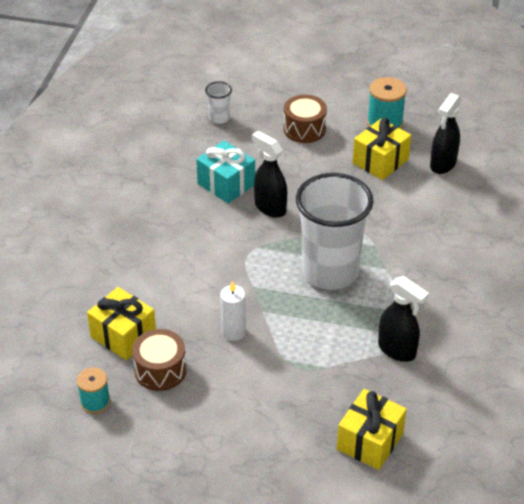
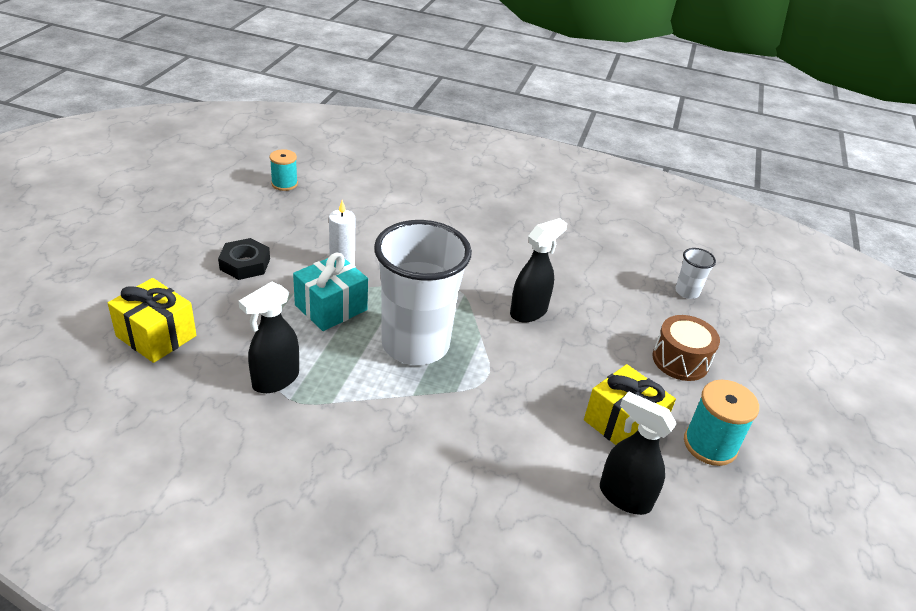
camera: 90 degrees right, 5 degrees down
(123, 335) = (357, 203): yellow gift -> none
(160, 370) = (307, 218): brown drum -> none
(226, 184) = (568, 284): turquoise gift -> turquoise gift (331, 307)
(250, 403) = (245, 264): none -> black nut

